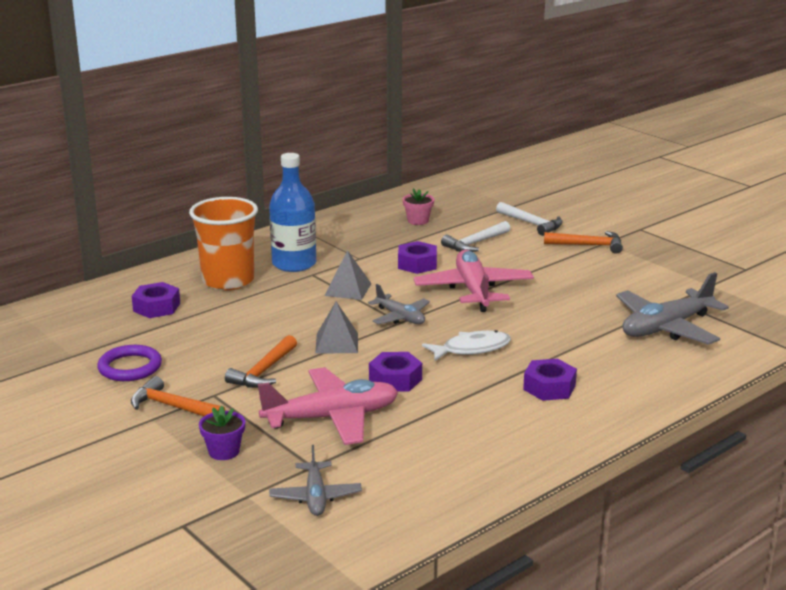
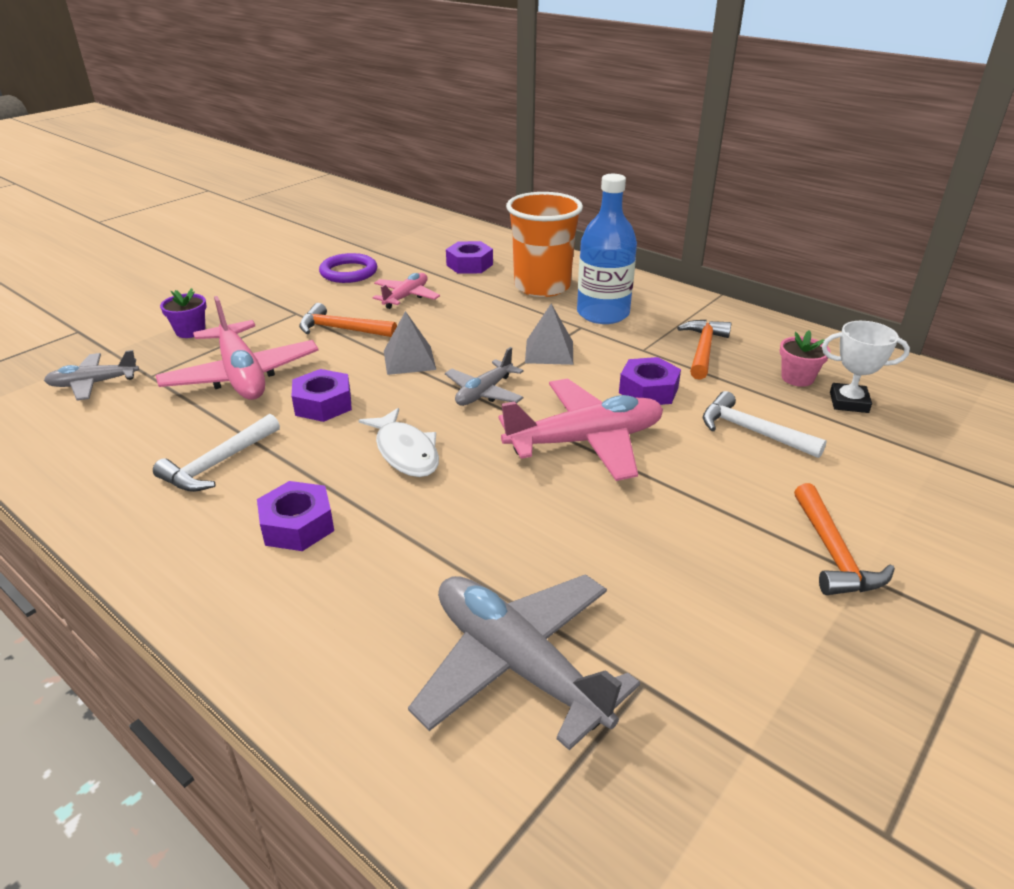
camera: 80 degrees right, 10 degrees up
(172, 407) = (275, 299): orange hammer -> orange hammer (703, 349)
(211, 340) = (406, 297): none -> pink plane
(451, 213) = (848, 402): none -> white trophy
(532, 224) = (877, 482): white hammer -> white hammer (218, 464)

